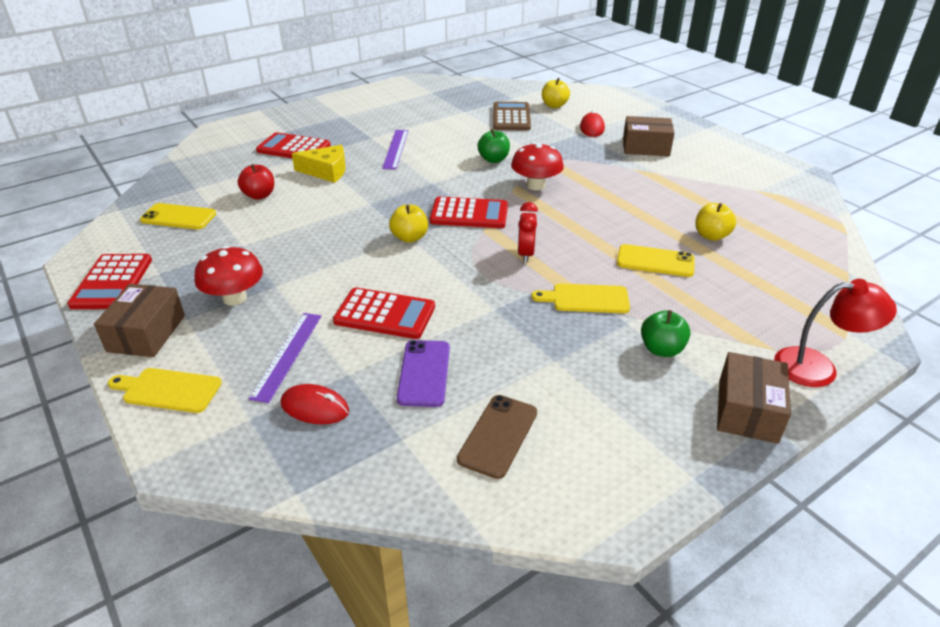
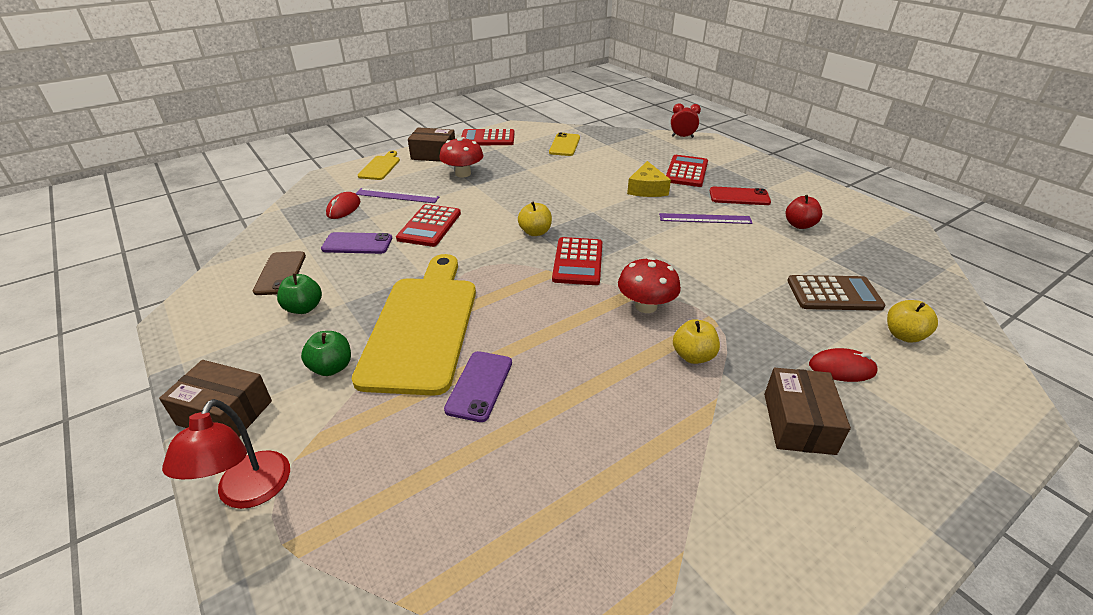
camera: 90 degrees right, 0 degrees up
(259, 195) = (599, 167): red apple -> red apple (799, 225)
(357, 130) = (739, 197): none -> red phone
(493, 159) = (702, 278): green apple -> green apple (304, 308)
(498, 436) = (280, 273): brown phone -> brown phone turned 60 degrees clockwise
(525, 254) = (503, 293): red clock -> red clock (682, 137)
(586, 299) = (422, 326): yellow cutting board -> yellow cutting board, size x2.24
(655, 261) = (479, 386): yellow phone -> purple phone
(711, 236) = (533, 452): yellow apple -> yellow apple (693, 356)

